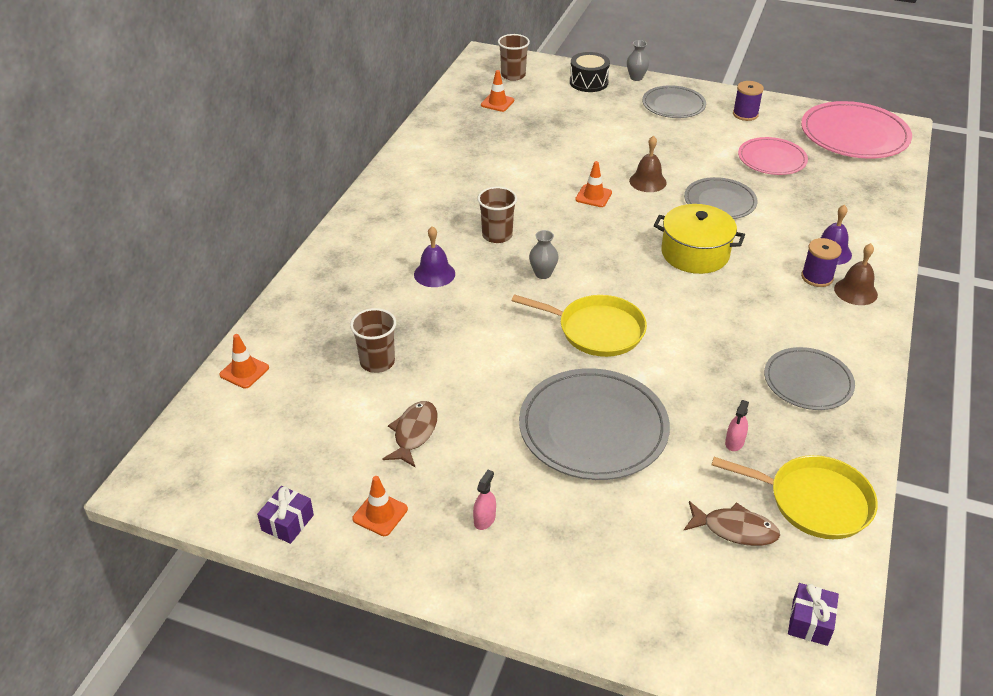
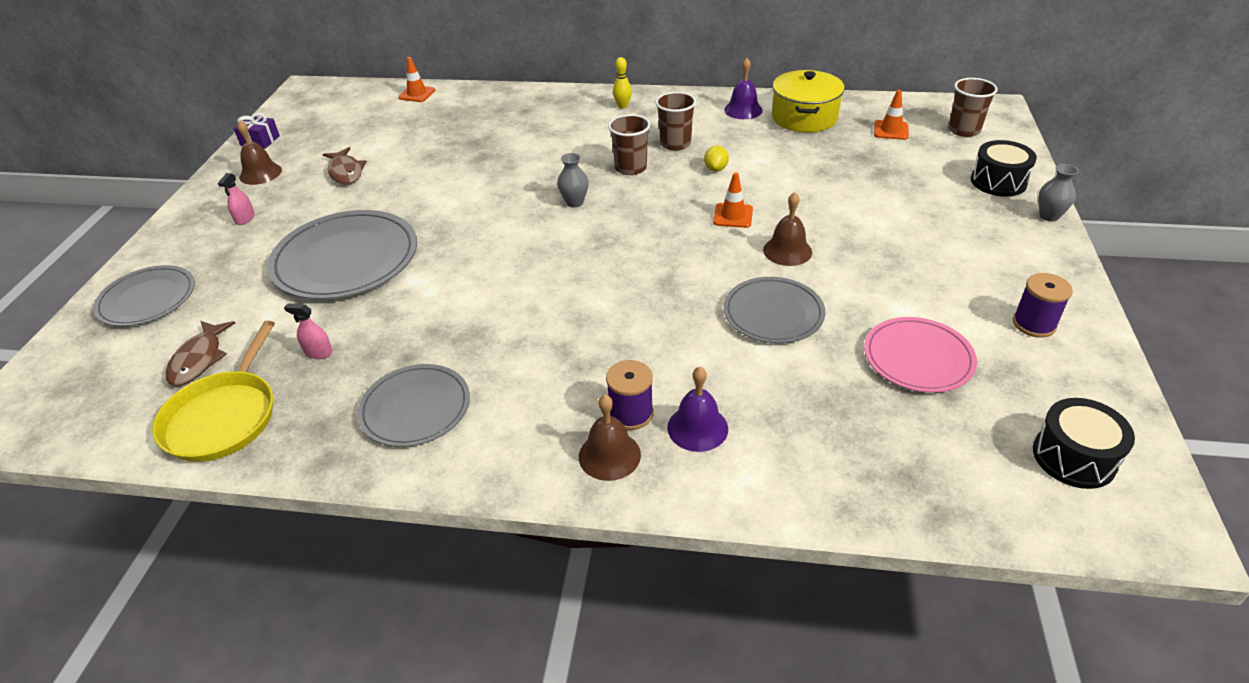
camera: 80 degrees right, 0 degrees up
(374, 224) = (622, 106): none -> yellow bowling pin
(377, 362) = (431, 142): brown cup -> brown cup (675, 144)
(380, 514) = (260, 173): orange traffic cone -> brown bell
(414, 433) = (346, 172): brown fish -> brown fish turned 60 degrees clockwise
(434, 274) = (557, 146): purple bell -> purple bell (743, 110)
(484, 519) = (245, 218): pink spray bottle -> pink spray bottle turned 90 degrees clockwise
(519, 192) = (715, 169): none -> yellow lemon
(596, 330) = (489, 245): yellow pan -> none
(673, 105) = (1000, 254): grey plate -> grey plate (147, 299)
(695, 253) = (647, 301): yellow pot -> yellow pot (804, 117)
(810, 622) = (71, 416): purple gift -> none
(854, 135) = (1074, 457): pink plate -> black drum

